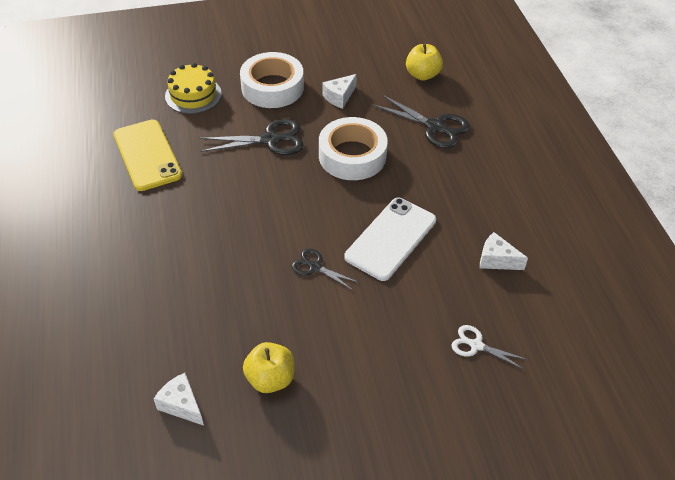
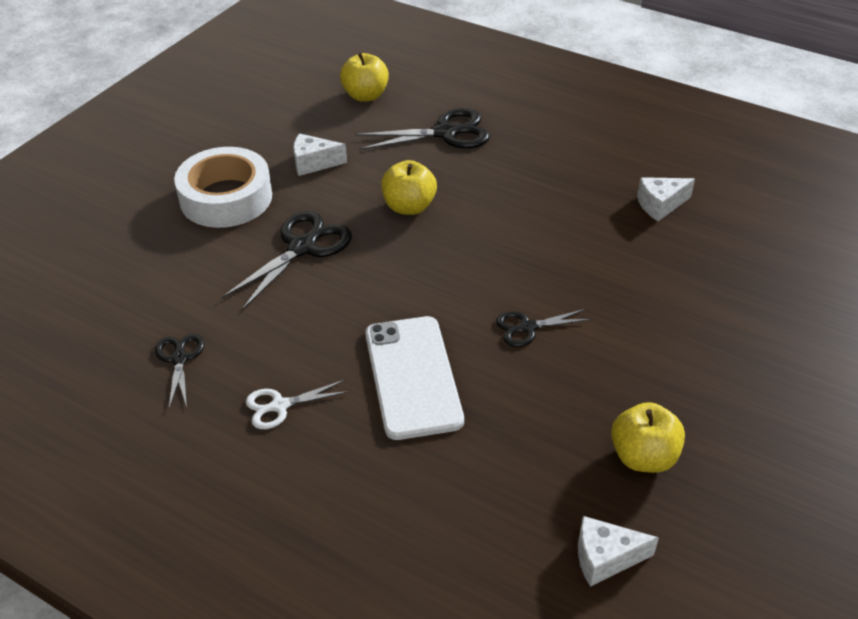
camera: 45 degrees left, 5 degrees down
(147, 155) = (179, 359): yellow phone -> black scissors
(193, 95) = (141, 262): yellow cake -> none
(339, 97) = (313, 163): white cheese -> white cheese turned 90 degrees clockwise
(352, 156) = (409, 207): white tape -> yellow apple
(391, 238) = (554, 252): white phone -> white phone (413, 376)
(476, 345) = (748, 283): white scissors -> white scissors (280, 406)

